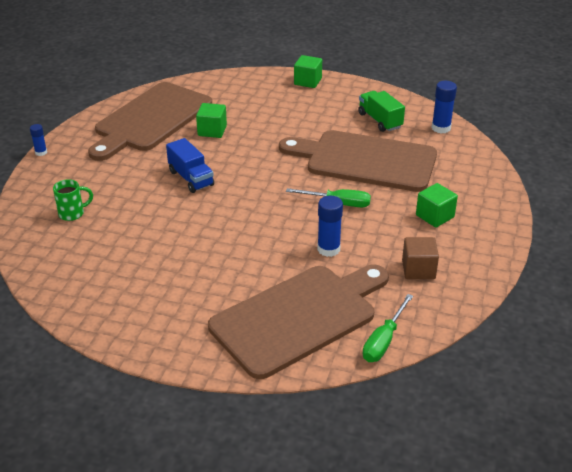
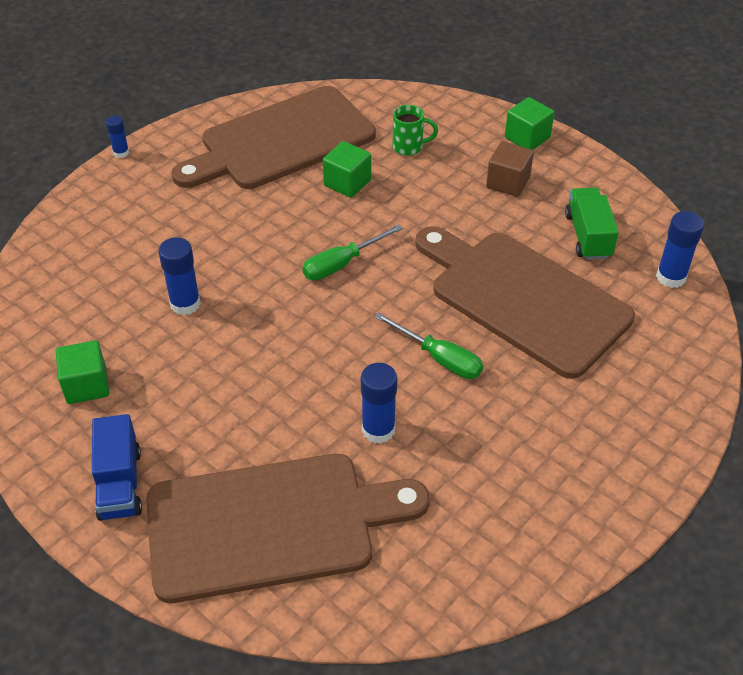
camera: 25 degrees right, 10 degrees up
(73, 213) = (101, 259): green mug -> green mug (409, 147)
(152, 221) = (185, 304): none -> blue glue stick
(191, 178) = (273, 251): blue truck -> blue truck (120, 483)
(383, 341) = (356, 609): green screwdriver -> green screwdriver (342, 264)
(418, 269) = (479, 511): brown cube -> brown cube (508, 182)
(435, 216) = (562, 428): green cube -> green cube (86, 385)

